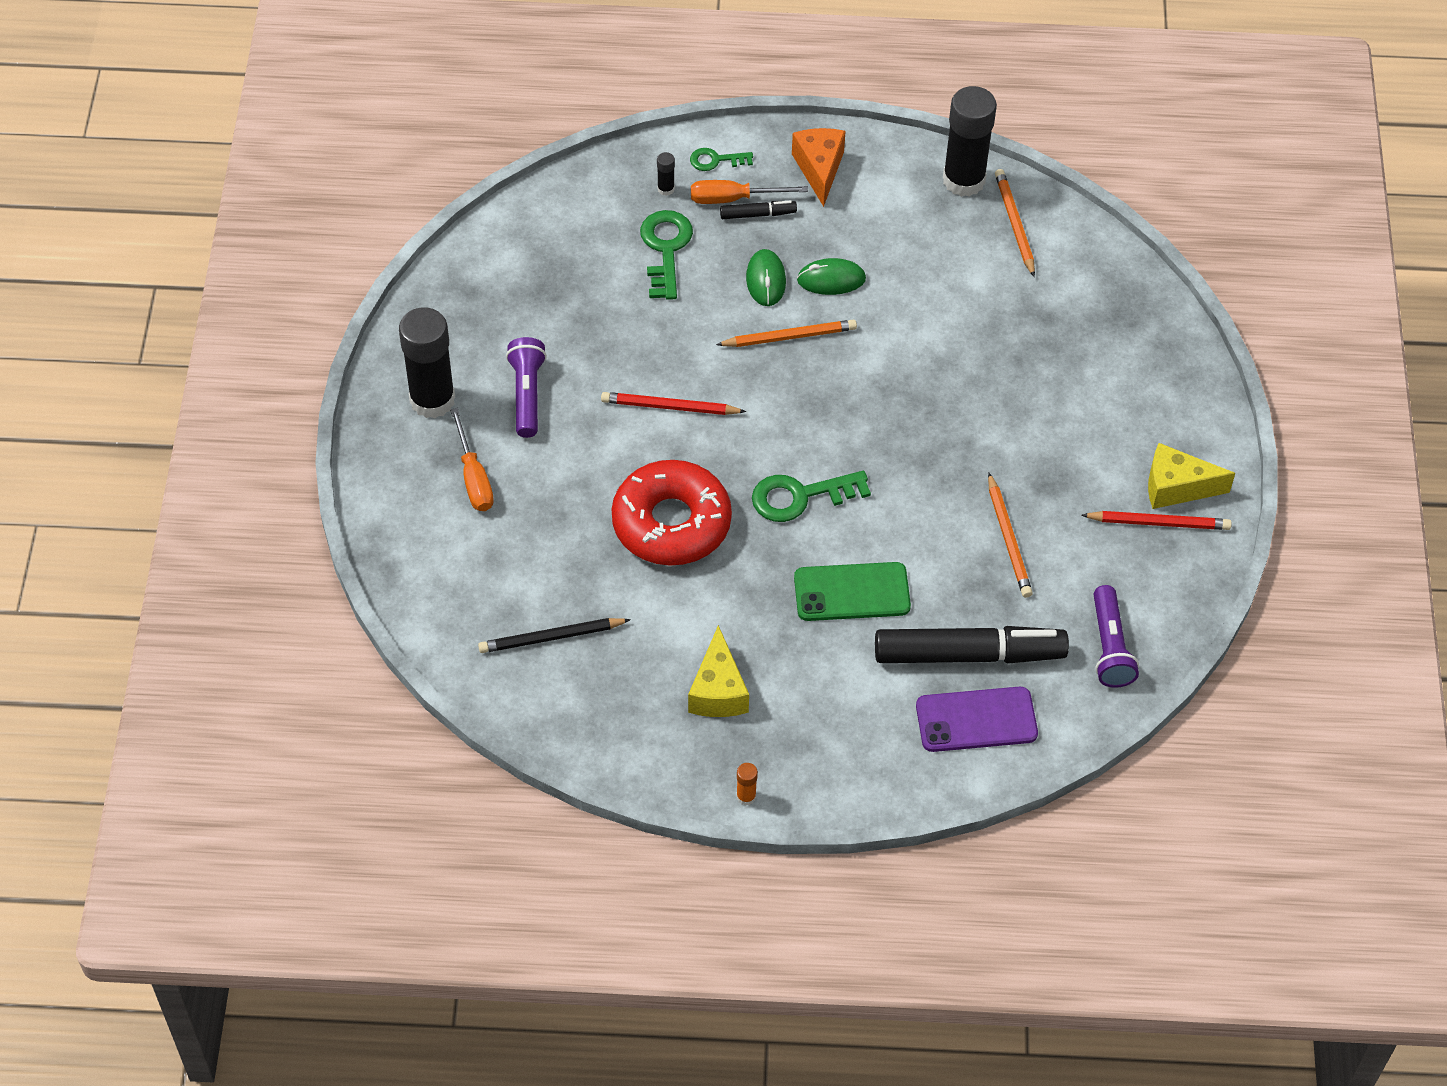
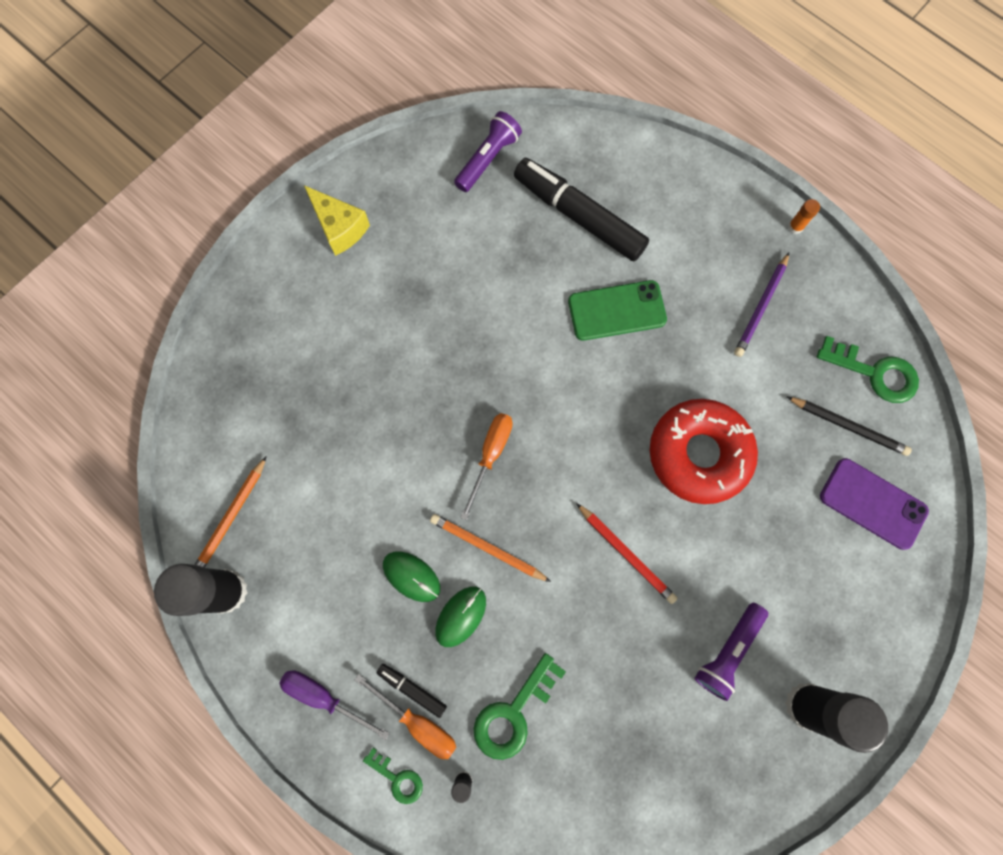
camera: 140 degrees left, 20 degrees up
(473, 477) = (820, 604): orange screwdriver -> orange screwdriver (490, 455)
(718, 691) = (761, 307): yellow cheese -> purple pencil
(800, 496) = (591, 406): green key -> green key (874, 373)
(819, 169) = (324, 697): orange cheese -> purple screwdriver
(852, 592) = (617, 311): green phone -> green phone turned 45 degrees counterclockwise
(976, 720) = (612, 173): purple phone -> purple phone (872, 503)
(1008, 539) = (481, 272): orange pencil -> none
(1158, 523) = (376, 213): red pencil -> none

